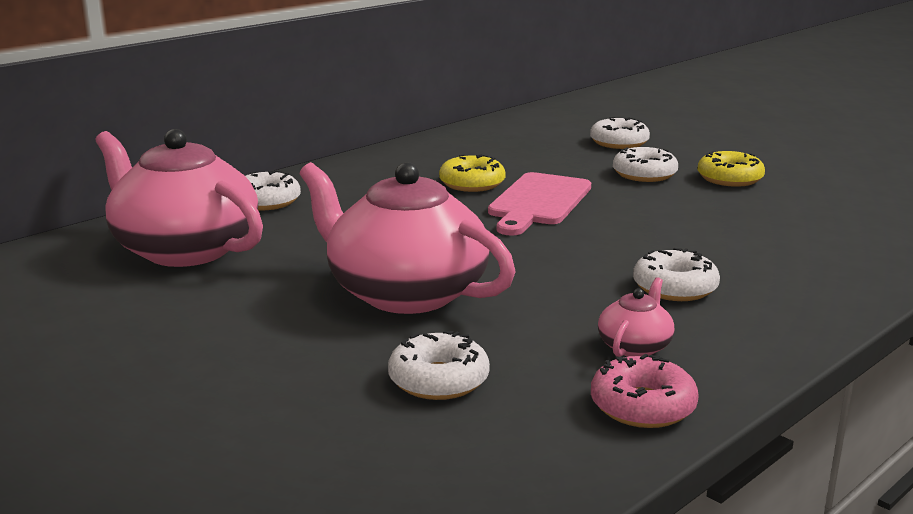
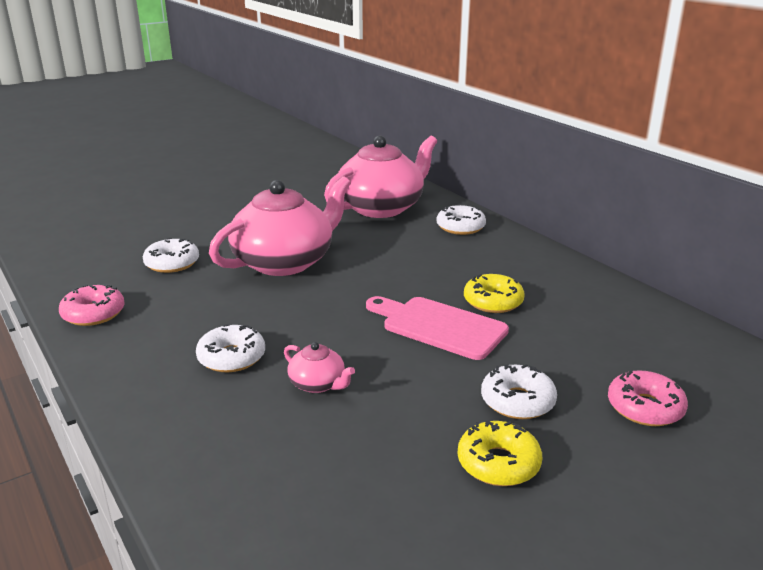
camera: 100 degrees right, 5 degrees up
(619, 143) = (645, 408): white donut -> pink donut
(635, 346) = (160, 324): pink teapot -> pink teapot (318, 384)

